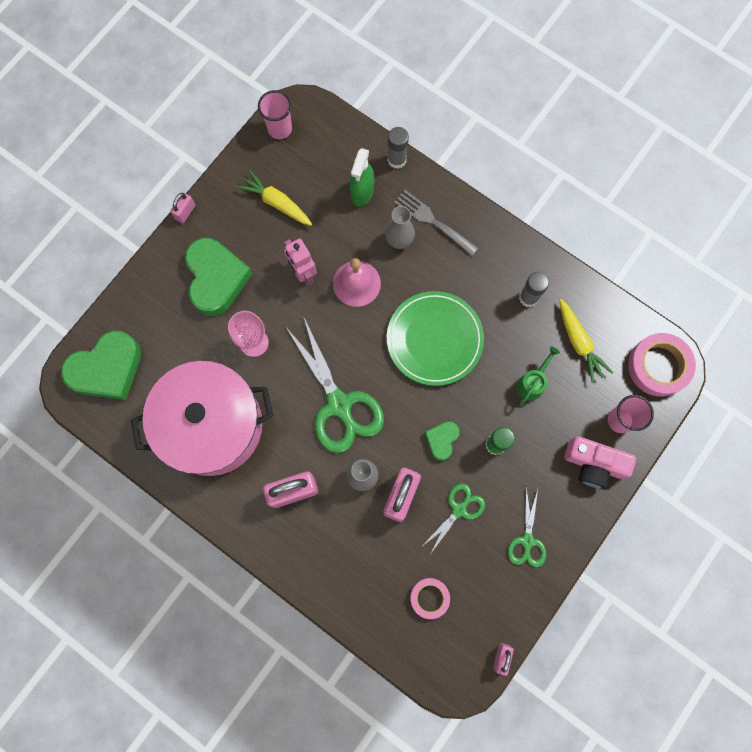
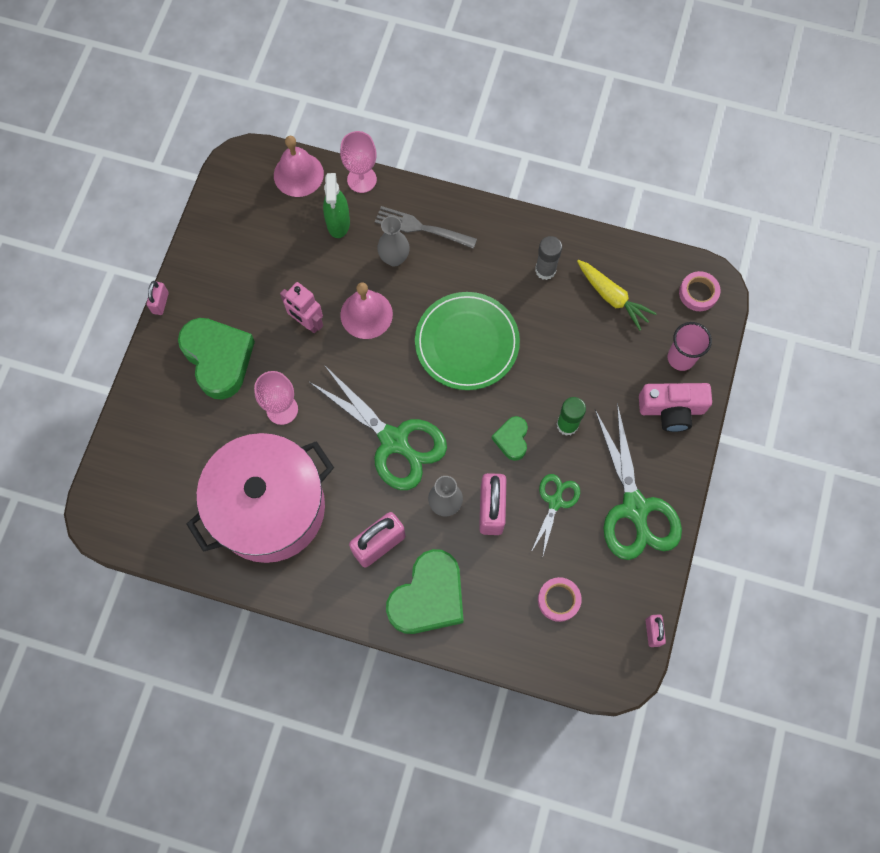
camera: 20 degrees left, 5 degrees down
(107, 369) = (136, 490): green heart -> green heart (428, 597)
(276, 203) = (253, 262): yellow carrot -> none
(280, 129) = (229, 187): pink cup -> none
(343, 137) = (298, 174): none -> pink bell
(397, 160) = (361, 179): grey glue stick -> pink goblet
(527, 540) = (635, 508): green scissors -> green scissors, size x1.88
(532, 383) = (581, 352): green watering can -> none
(658, 366) = (698, 293): pink tape -> pink tape, size x0.60

